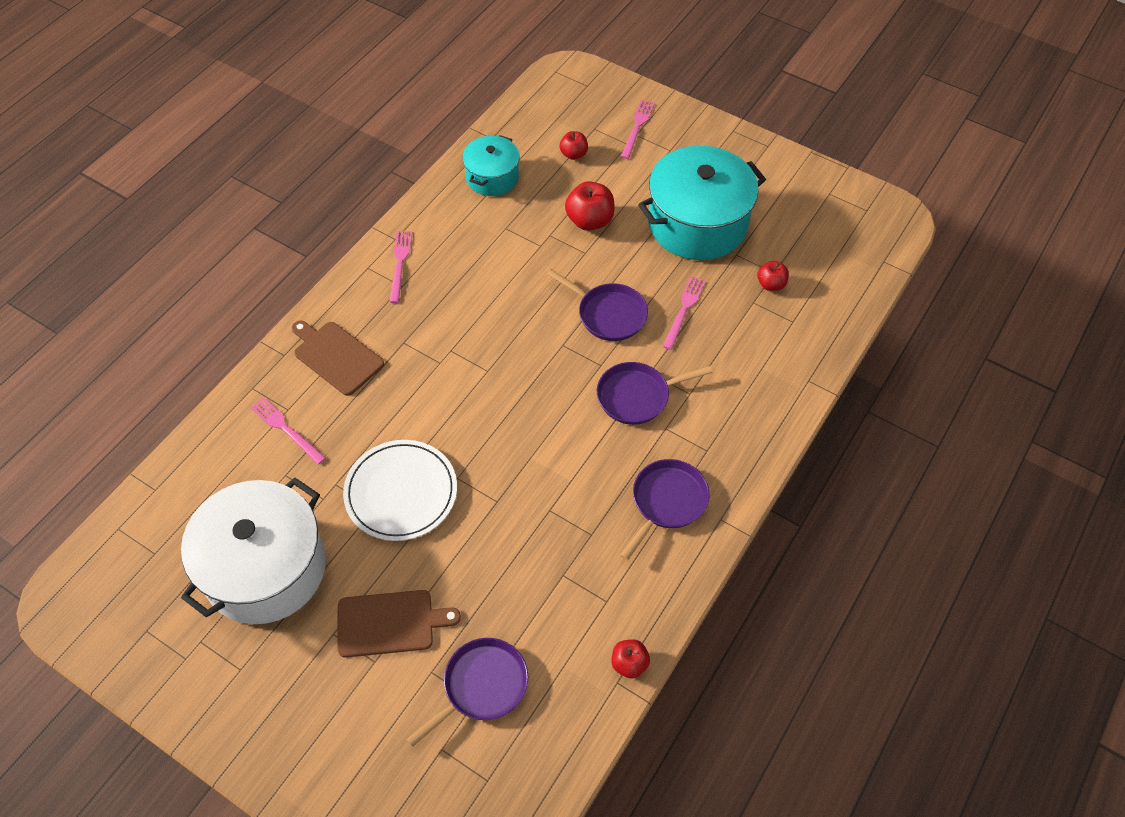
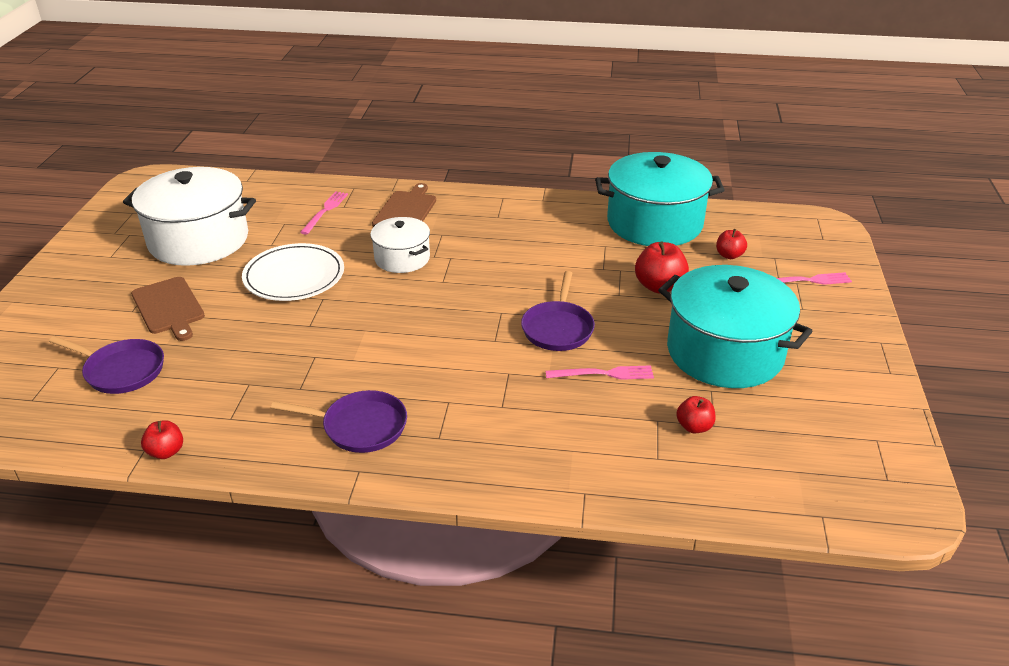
camera: 65 degrees right, 20 degrees down
(400, 263) = (520, 209): pink fork -> none
(427, 389) = (402, 258): none -> white pot
(492, 177) = (654, 223): turquoise pot -> turquoise pot, size x1.82
(637, 396) = (474, 372): purple pan -> none

